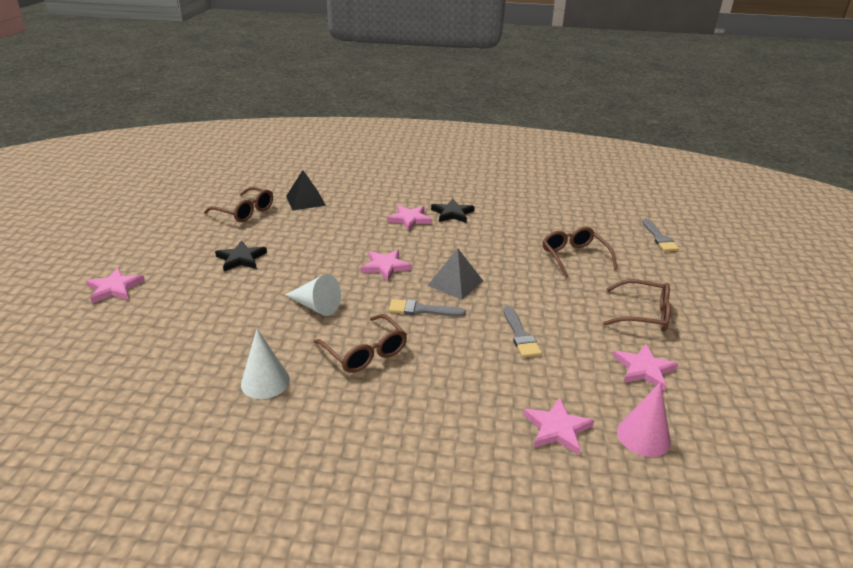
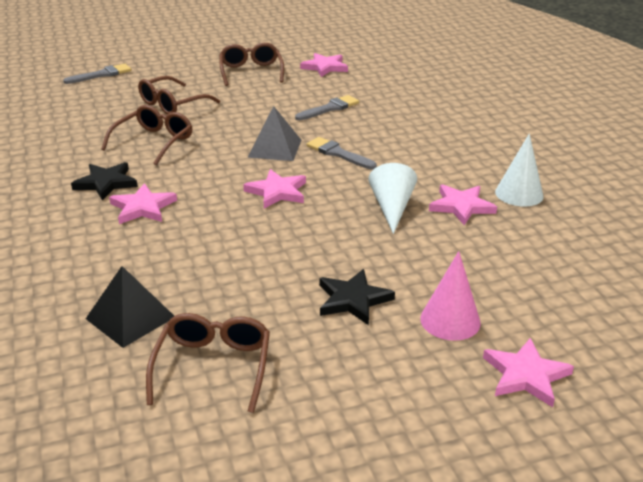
camera: 115 degrees left, 0 degrees up
(365, 352) = (428, 163): brown glasses -> brown glasses (154, 142)
(422, 310) = (338, 153): grey brush -> grey brush turned 150 degrees clockwise
(557, 428) = (419, 84): pink star -> pink star (461, 206)
(643, 436) = (394, 63): pink cone -> pink cone (450, 320)

